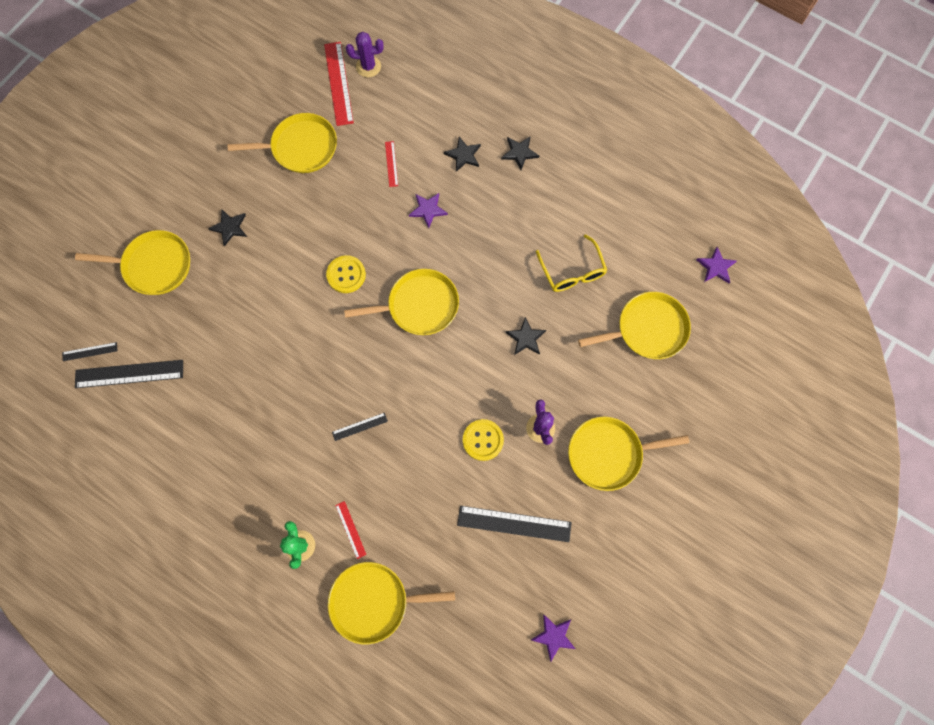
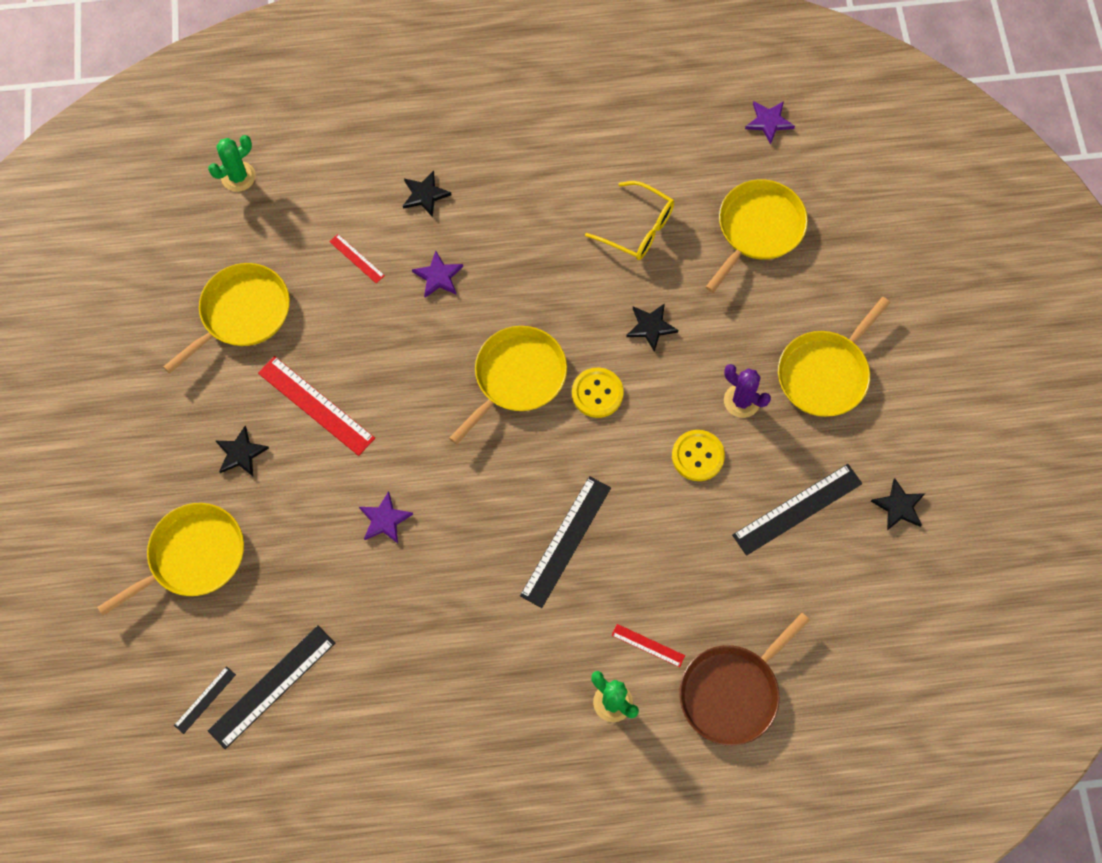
camera: 40 degrees left, 5 degrees down
(338, 83) = (221, 217): red ruler -> red ruler (316, 405)
(346, 275) = (413, 405): yellow button -> yellow button (597, 393)
(360, 426) = (566, 541): black ruler -> black ruler, size x1.95
(368, 66) = (238, 177): purple cactus -> green cactus
(374, 601) = (732, 692): yellow pan -> brown pan
(519, 153) = (480, 151): black star -> black star (899, 506)
(553, 636) = (924, 580): purple star -> purple star (384, 519)

